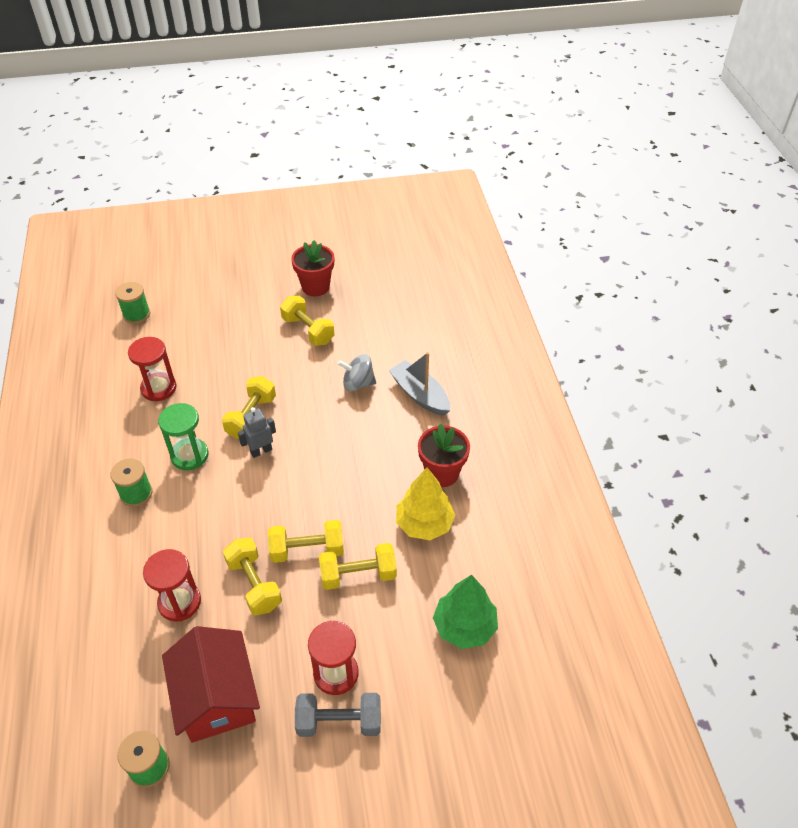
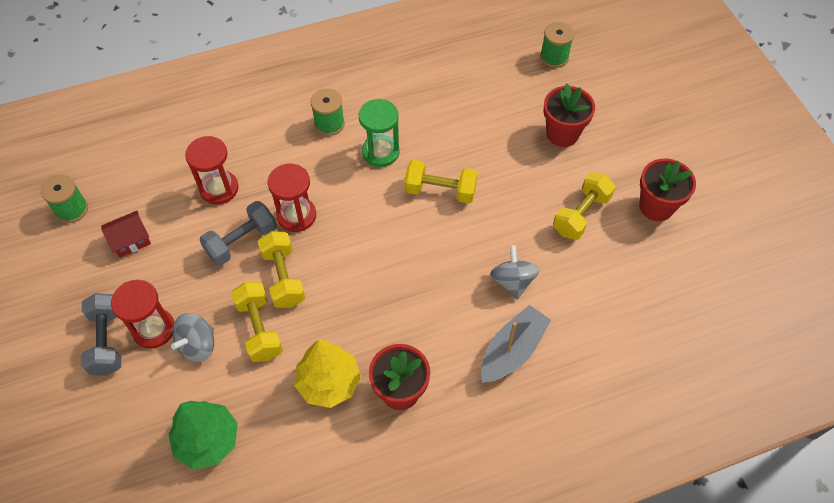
camera: 80 degrees right, 10 degrees up
(158, 388) = (459, 104): red hourglass -> red hourglass (296, 215)
(216, 697) = (130, 240): red house -> red house, size x0.51
(223, 326) = (562, 134): none -> red flower pot
(254, 584) = (241, 241): yellow dumbbell -> grey dumbbell
(261, 451) = (397, 210): grey robot -> none
(364, 631) = (198, 345): none -> grey spinning top

